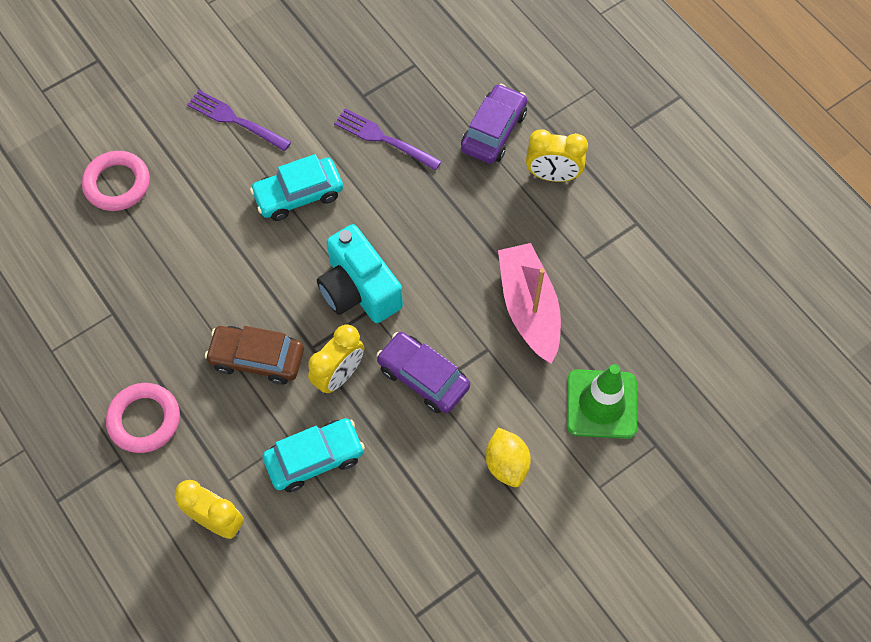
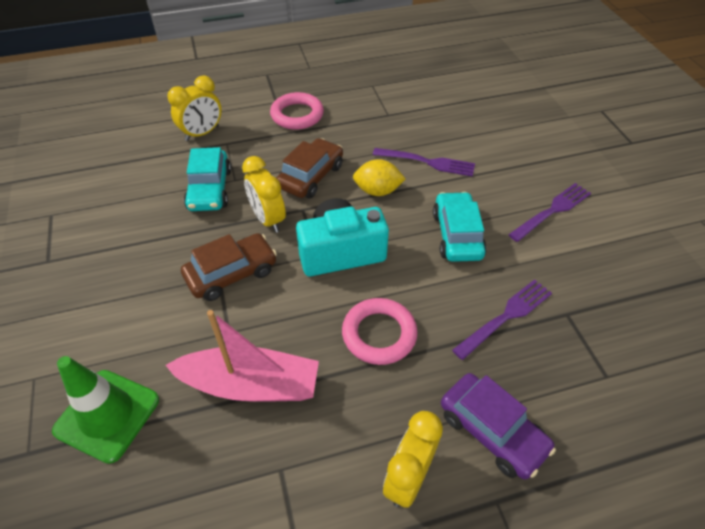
camera: 110 degrees right, 15 degrees down
(117, 184) = (501, 133): pink ring -> pink ring (379, 334)
(194, 247) = (427, 162): none -> purple fork
(423, 377) = (231, 273): purple car -> brown car
(506, 464) = (113, 310): yellow lemon -> yellow lemon (377, 191)

